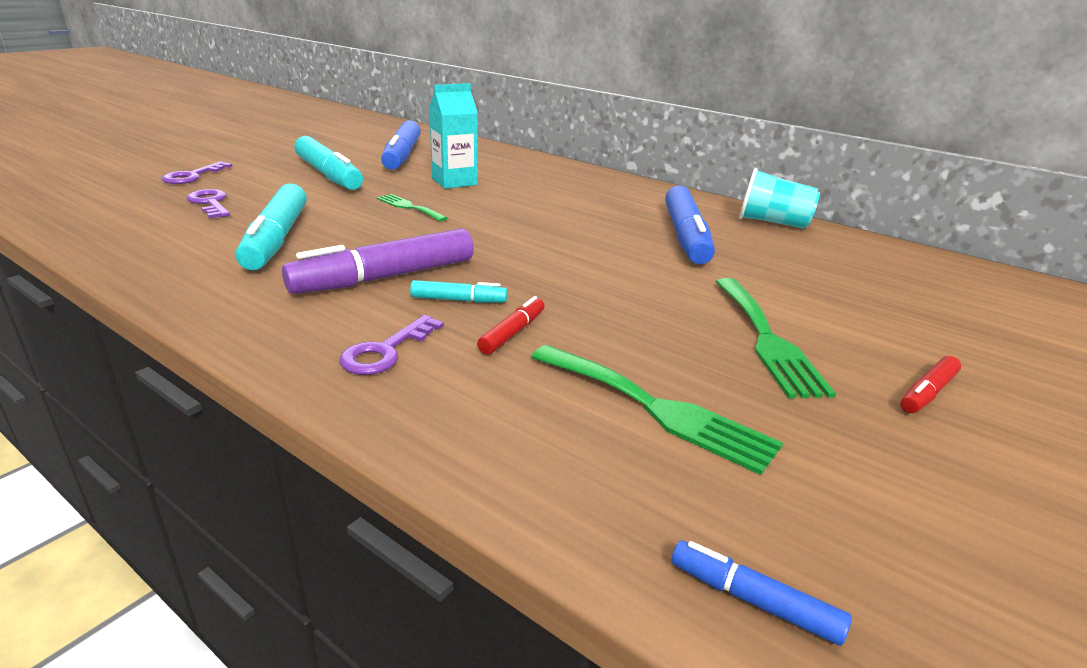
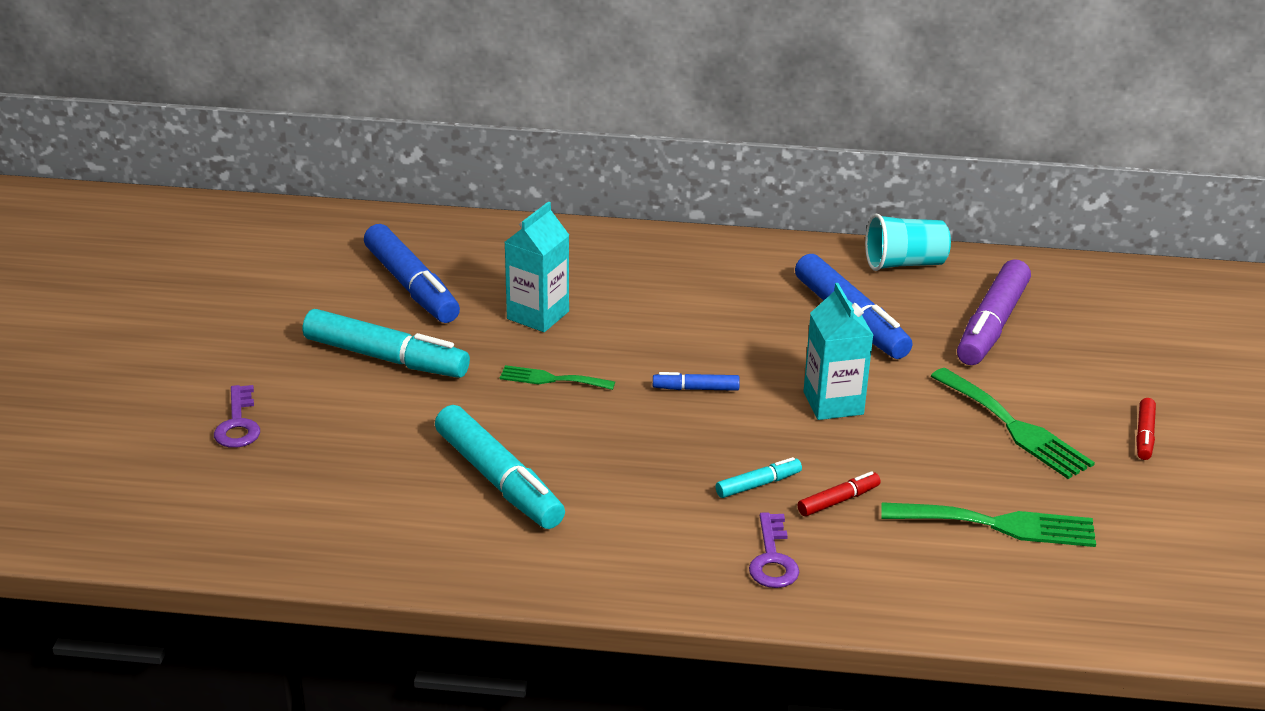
camera: 30 degrees left, 5 degrees up
(210, 203) = (342, 459): purple key -> none
(384, 277) = (666, 485): purple marker -> purple marker (991, 325)
(512, 333) = (838, 501): red marker -> red marker turned 60 degrees clockwise
(602, 274) = (833, 403): none -> turquoise carton
(753, 600) = (1145, 622): blue marker -> blue marker (695, 389)

